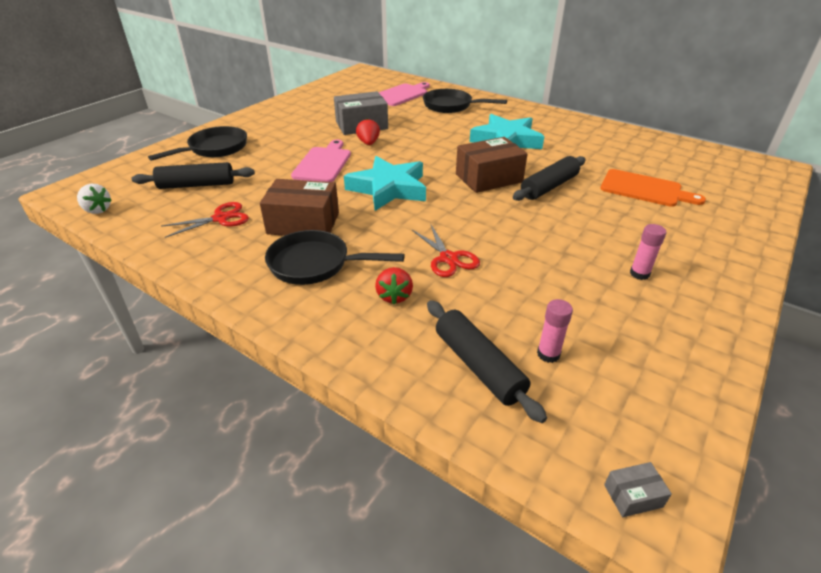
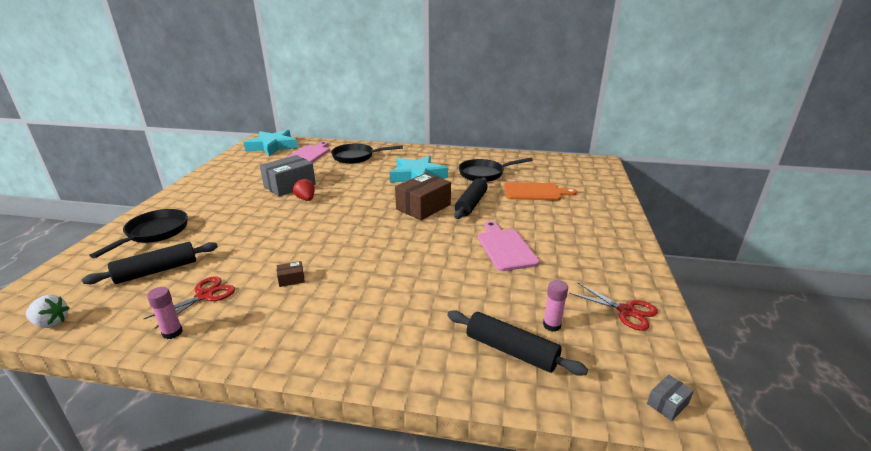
camera: 25 degrees left, 10 degrees down
(303, 223) = (291, 279): brown box -> brown box, size x0.42
(315, 264) = (326, 311): black pan -> black pan (484, 174)
(323, 163) = (275, 224): pink cutting board -> pink cutting board (505, 248)
(388, 188) = (349, 232): turquoise star -> turquoise star (273, 146)
(394, 296) = (412, 317): red strawberry -> none
(448, 258) = (434, 276): red scissors -> red scissors (626, 311)
(639, 274) = (570, 251): pink glue stick -> pink glue stick (172, 333)

